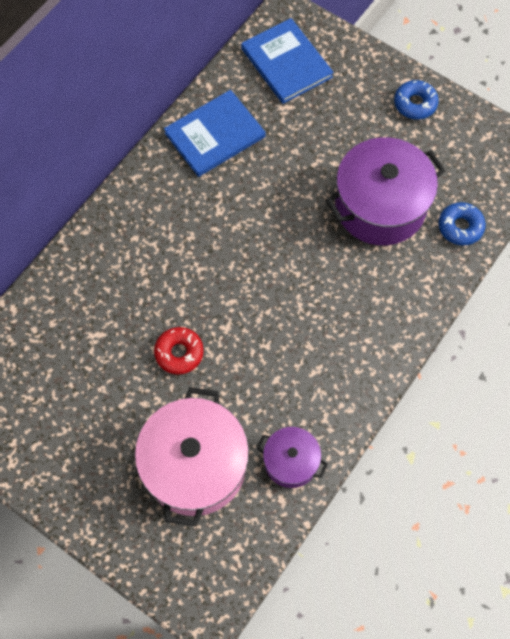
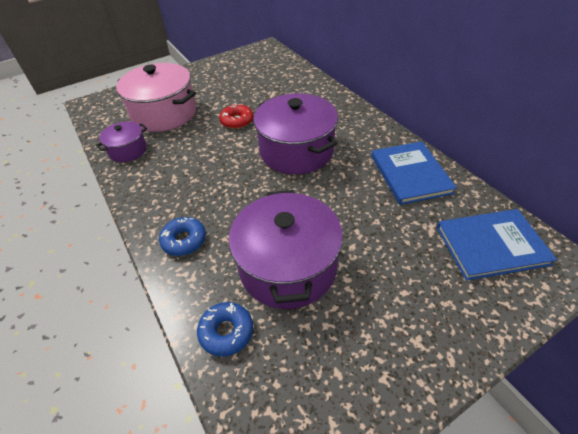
camera: 115 degrees right, 20 degrees down
(217, 256) = (296, 151): none -> purple pot
(415, 104) = (410, 355): blue donut -> blue donut (184, 240)

